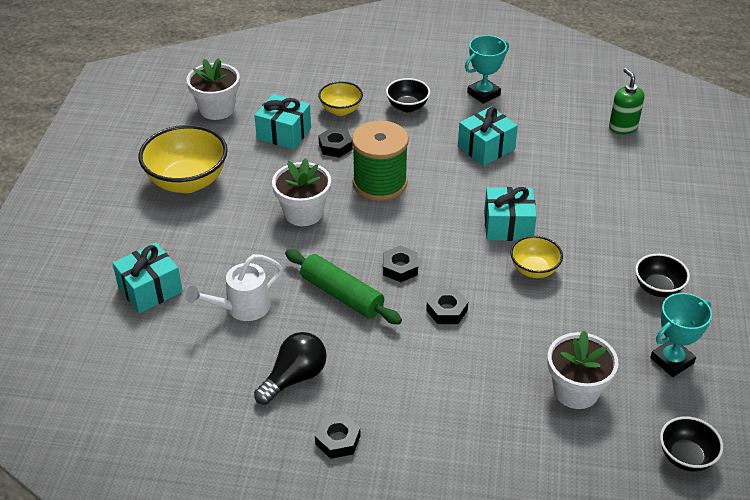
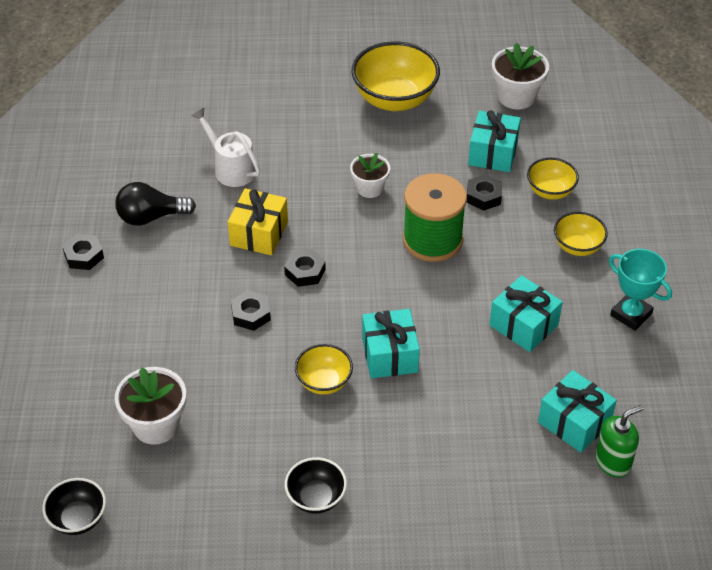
camera: 80 degrees right, 5 degrees up
(150, 289) = (243, 106): turquoise gift -> turquoise gift (574, 422)
(294, 378) = (151, 217): black light bulb -> black light bulb turned 135 degrees clockwise
(303, 213) = (369, 188): white flower pot -> white flower pot, size x0.66
(342, 295) = (259, 233): green rolling pin -> yellow gift
(407, 107) = (577, 247): black bowl -> yellow bowl
(672, 361) = (206, 509): turquoise trophy -> none

